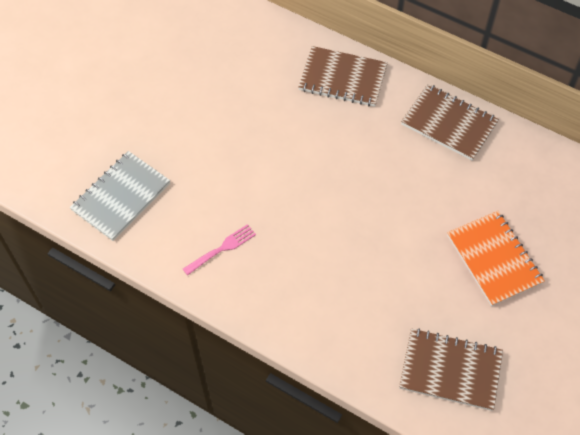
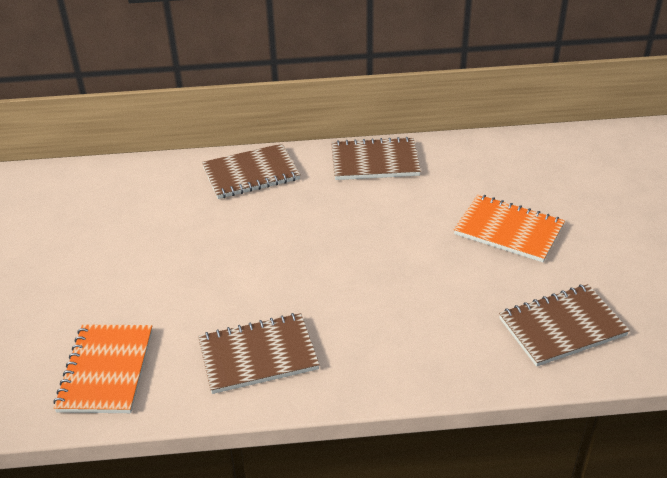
camera: 35 degrees left, 20 degrees down
(121, 197) = (106, 370): grey notebook -> orange notebook
(221, 249) = (258, 355): pink fork -> brown notebook

